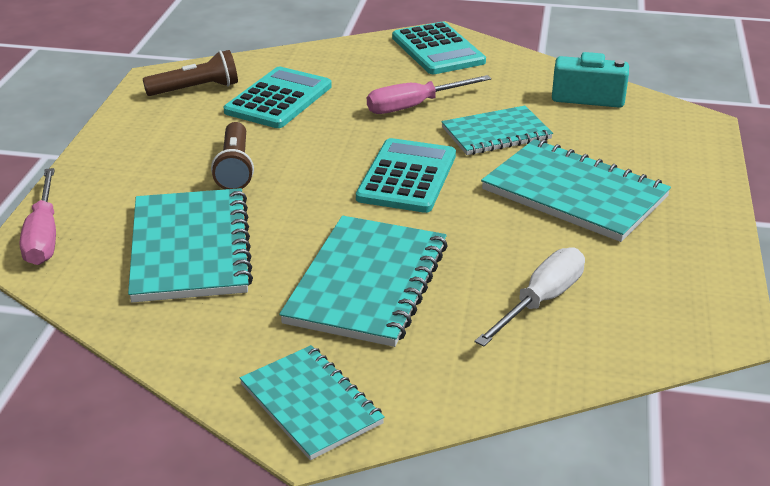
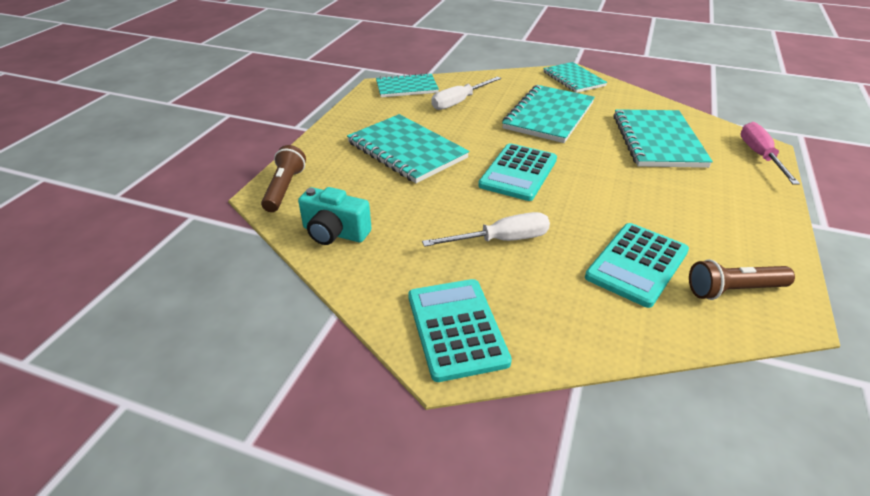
camera: 170 degrees left, 5 degrees up
(235, 168) = (651, 192): brown flashlight -> brown flashlight (284, 188)
(414, 106) = (501, 240): pink screwdriver -> white screwdriver
(496, 133) = (438, 202): turquoise notebook -> turquoise notebook (406, 87)

